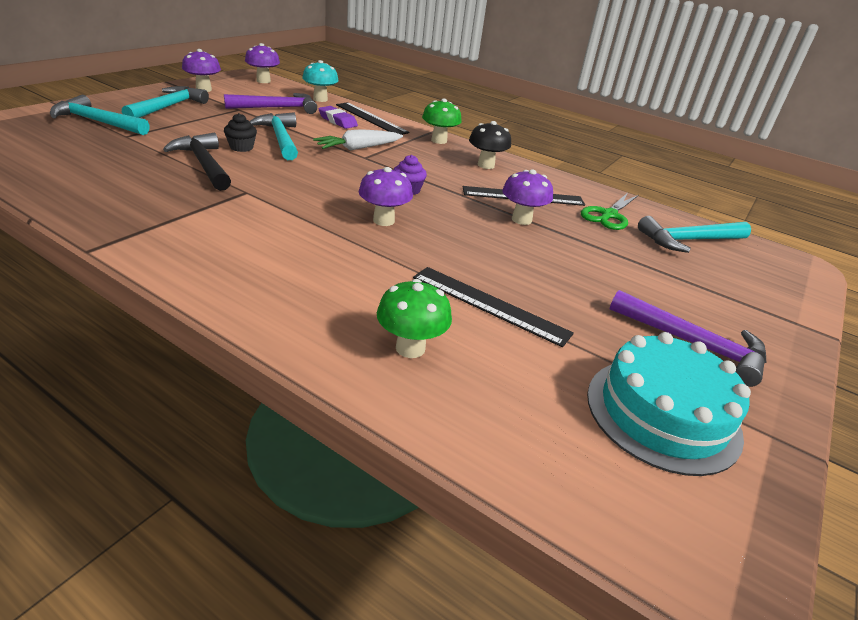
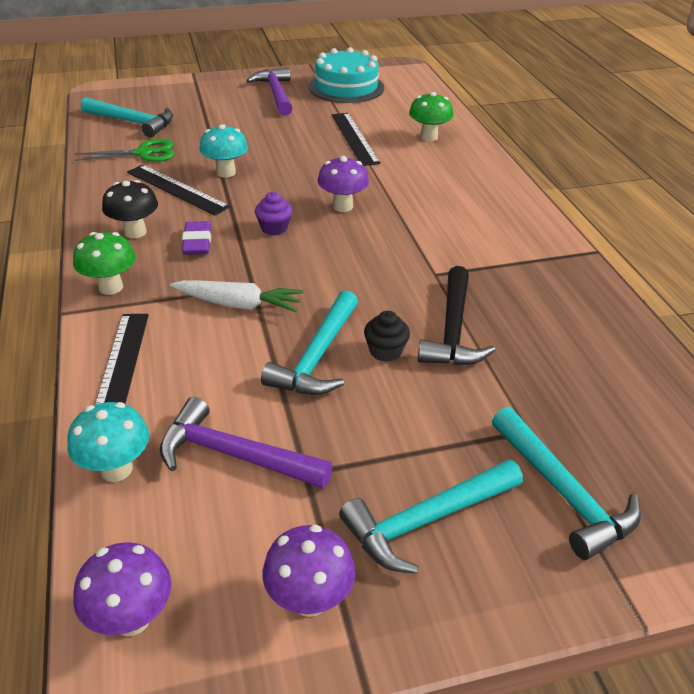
camera: 135 degrees left, 5 degrees up
(337, 121) = (182, 379): purple eraser -> purple eraser (197, 242)
(521, 220) = (226, 172): purple mushroom -> turquoise mushroom

